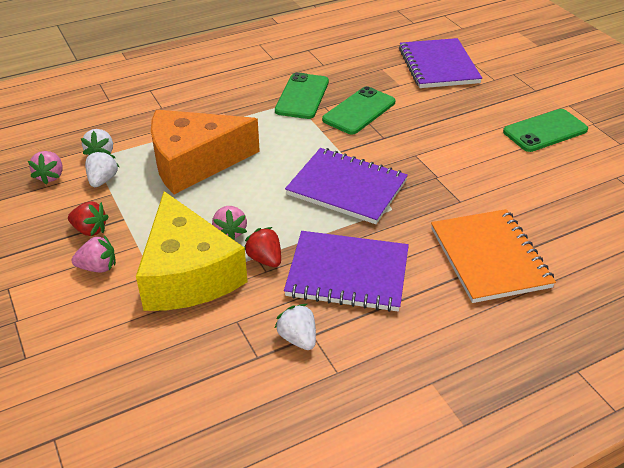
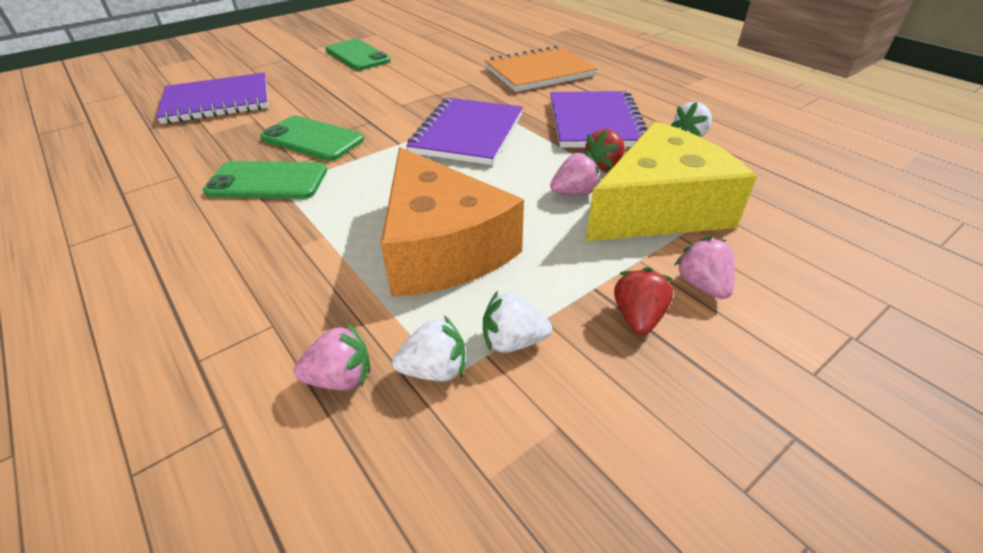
camera: 100 degrees left, 0 degrees up
(50, 176) = (524, 429): pink strawberry -> pink strawberry (341, 378)

